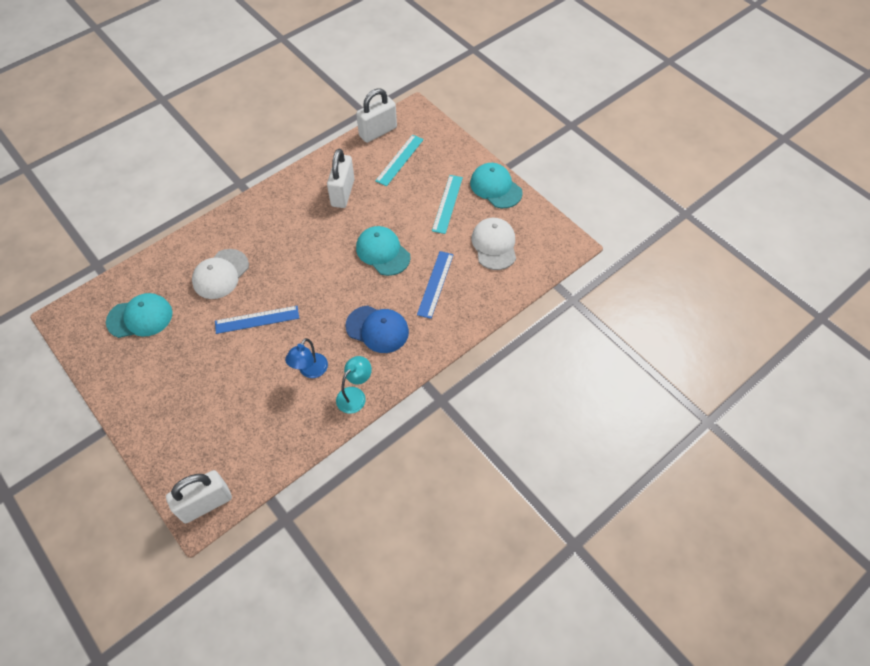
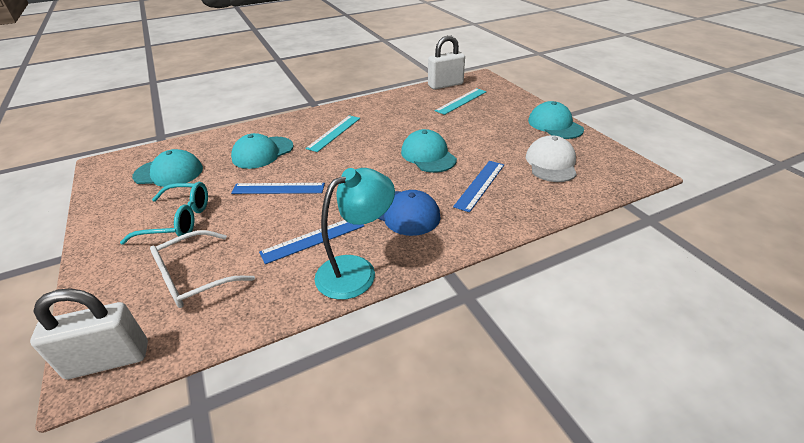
camera: 15 degrees right, 20 degrees down
(185, 373) = (179, 221): none -> turquoise glasses
(220, 274) = (262, 153): white cap -> turquoise cap
(230, 427) = (194, 278): none -> white glasses
(310, 371) = (313, 239): blue lamp -> blue ruler
(343, 193) = (401, 115): white padlock -> none
(355, 395) = (356, 270): turquoise lamp -> turquoise lamp, size x1.55
(447, 204) = (503, 130): turquoise ruler -> turquoise ruler (334, 133)

